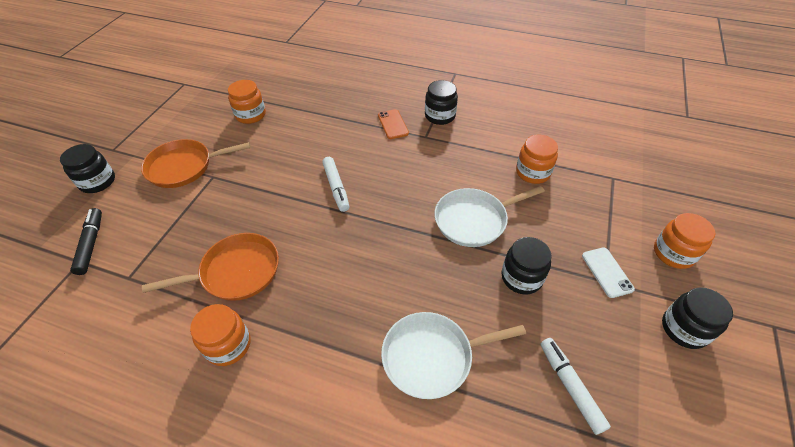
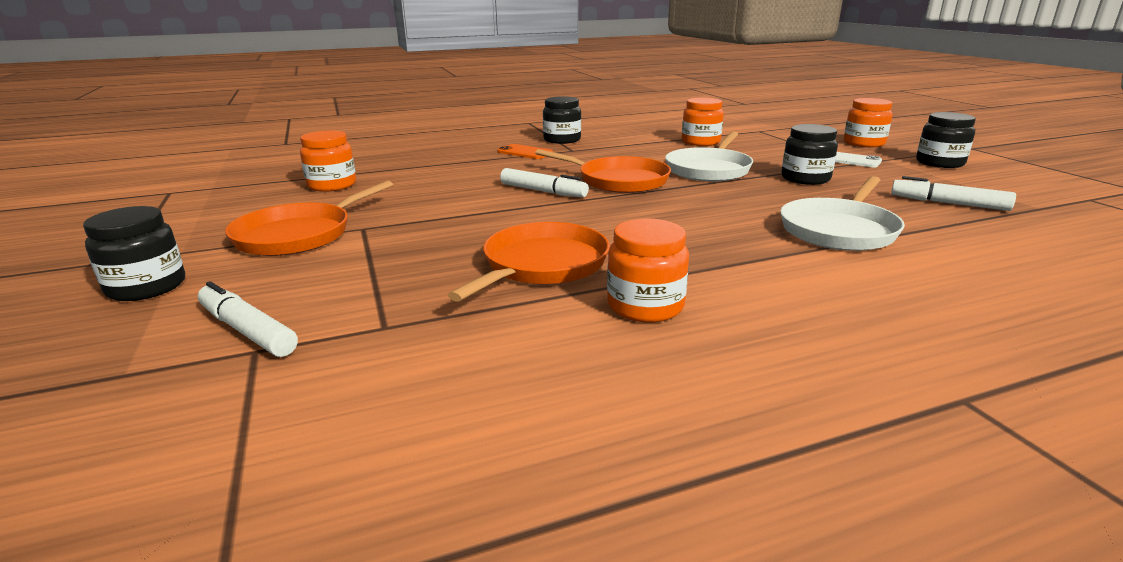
camera: 40 degrees left, 25 degrees down
(91, 244) = (247, 330): black marker -> white marker
(395, 200) = (619, 180): none -> orange pan

